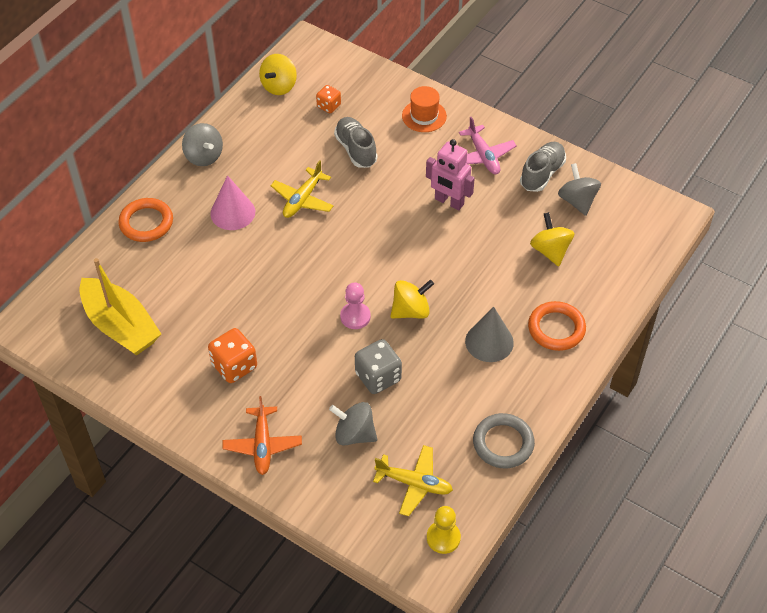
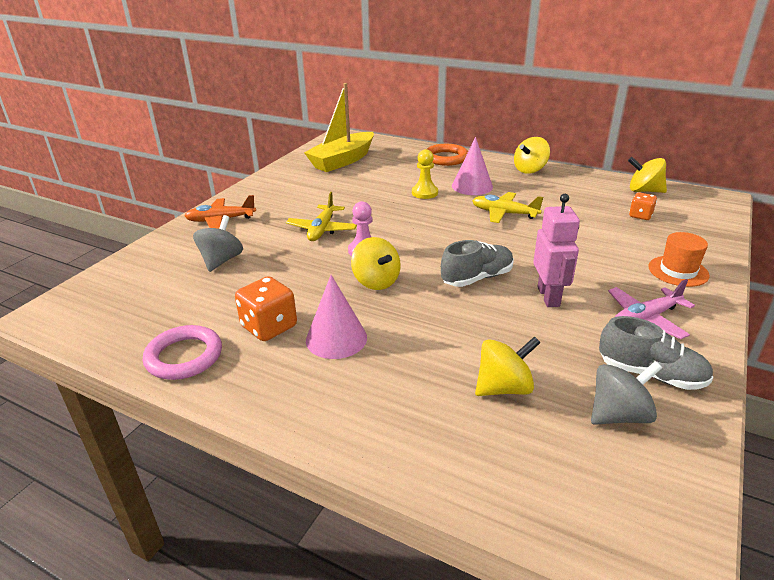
camera: 85 degrees right, 20 degrees down
(204, 156) = (530, 170): grey spinning top -> yellow spinning top
(234, 366) = (304, 202): orange dice -> orange dice (269, 327)
(356, 150) = (590, 234): grey shoe -> grey shoe (477, 278)
(378, 377) = (288, 268): grey dice -> none
(414, 483) = (152, 298): yellow plane -> yellow plane (322, 229)
(443, 538) = (77, 320): yellow pawn -> yellow pawn (424, 193)
(449, 202) = (549, 297): pink robot -> pink robot turned 150 degrees clockwise
(489, 342) = (336, 338): grey cone -> pink cone
(503, 443) = (184, 356): grey ring -> pink ring
(556, 328) = (362, 398): orange ring -> none

